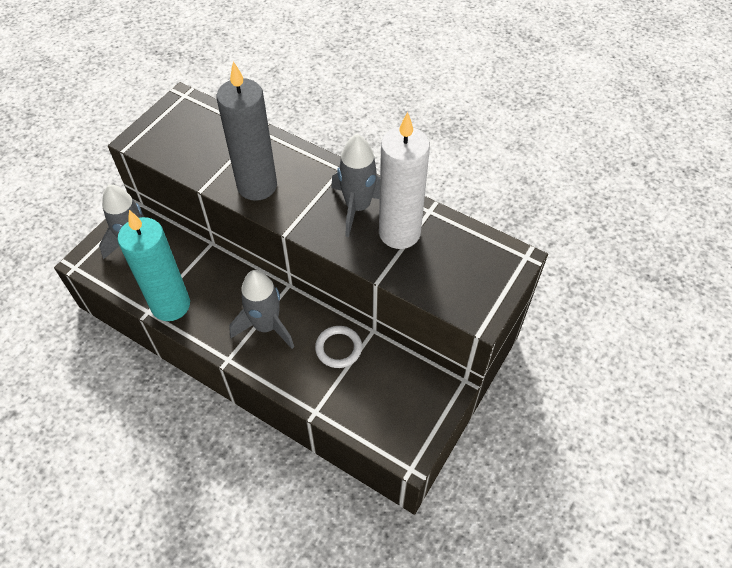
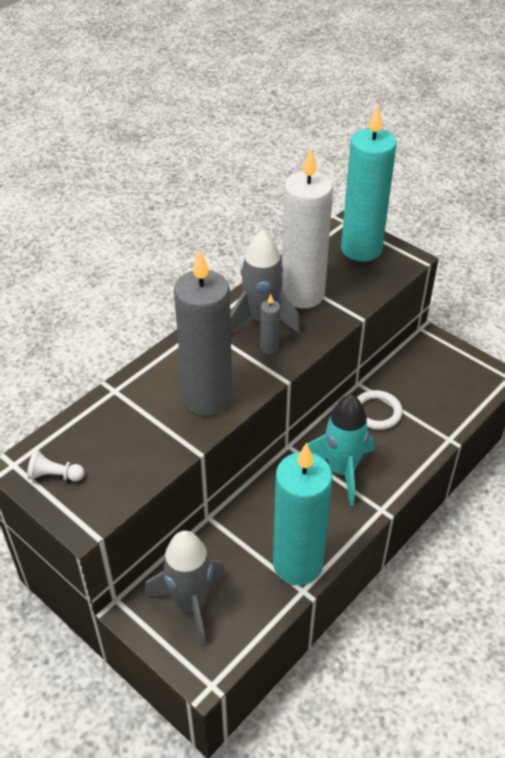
camera: 80 degrees left, 10 degrees down
(175, 117) = (55, 475): none -> white pawn
(266, 326) = (342, 470): grey rocket -> turquoise rocket
(322, 217) = (269, 348): none -> grey candle
(483, 273) = (361, 249): none -> turquoise candle

